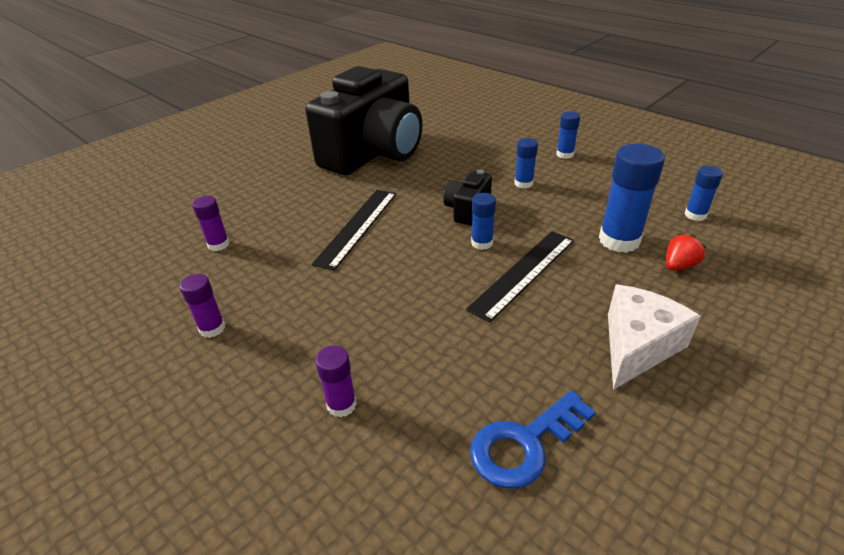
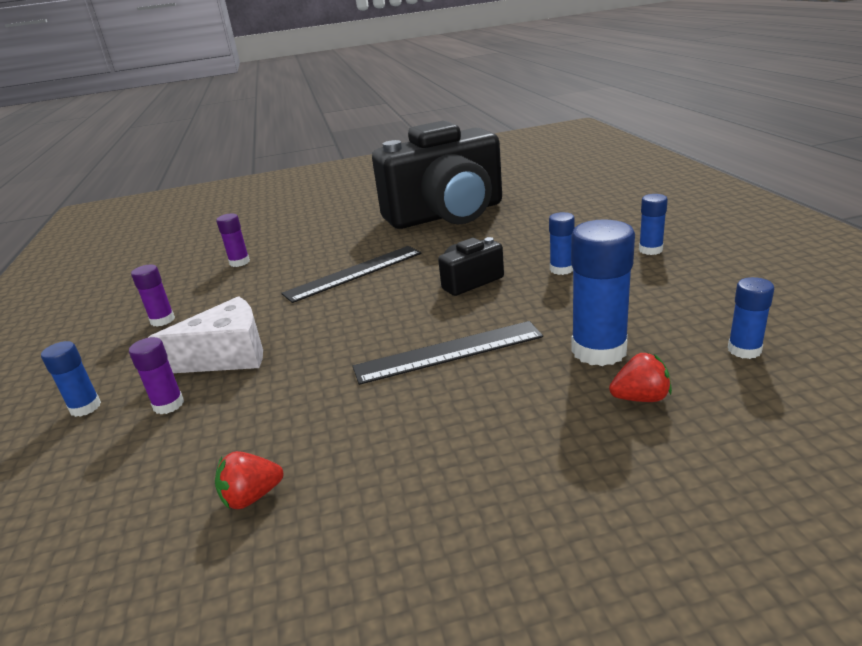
camera: 35 degrees right, 10 degrees down
(482, 243) = (444, 314): blue glue stick -> blue glue stick (85, 407)
(524, 444) = (252, 497): blue key -> red strawberry
(637, 346) = (474, 459): white cheese -> white cheese (227, 355)

